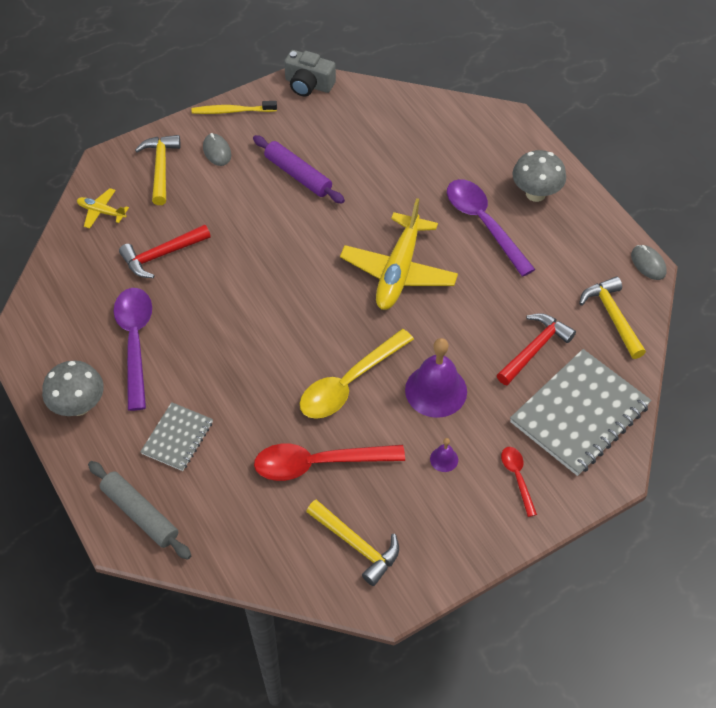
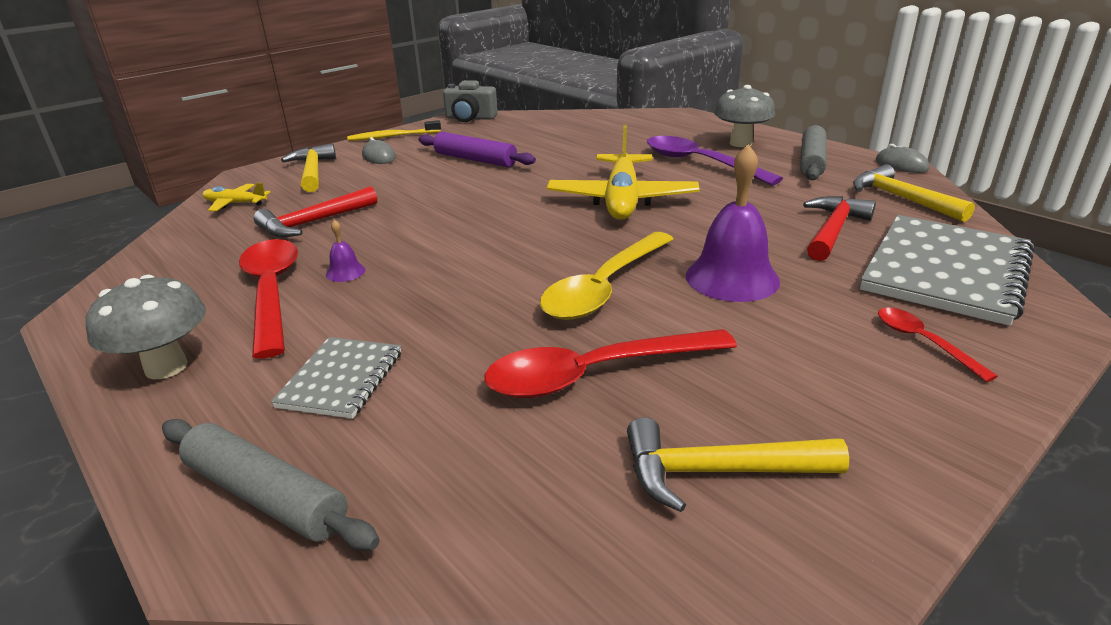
camera: 10 degrees left, 25 degrees down
(135, 342) = (271, 292): purple spoon -> red spoon
(356, 545) = (718, 471): yellow hammer -> yellow hammer turned 150 degrees clockwise
(444, 459) = (794, 339): purple bell -> purple bell (345, 272)
(578, 241) = (811, 161): none -> grey rolling pin

